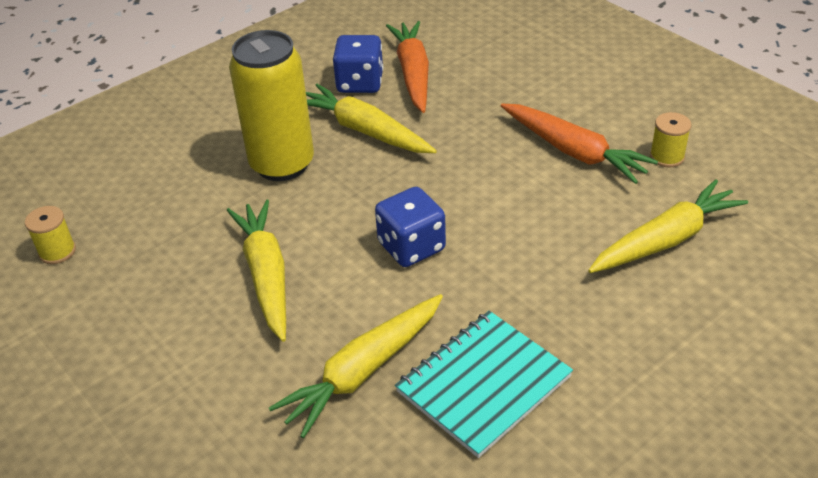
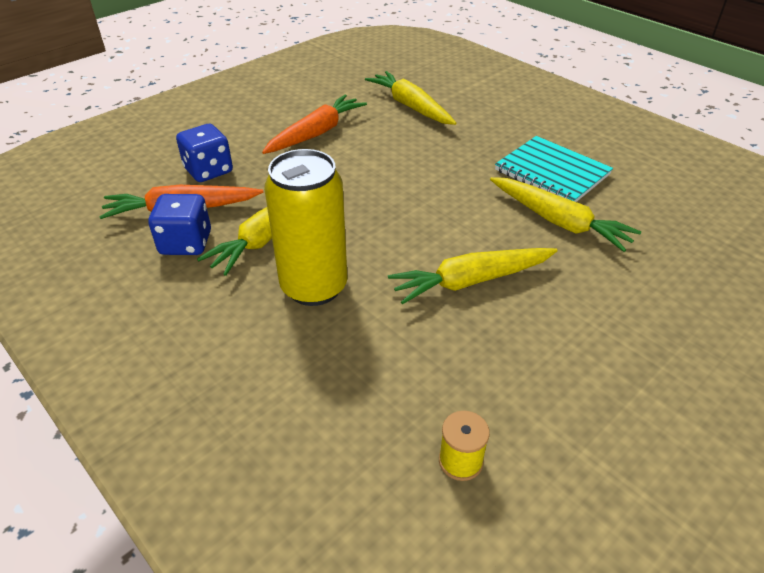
camera: 95 degrees left, 0 degrees up
(411, 247) = (427, 204): blue dice -> blue dice (208, 171)
(667, 157) = (327, 100): yellow spool -> none

